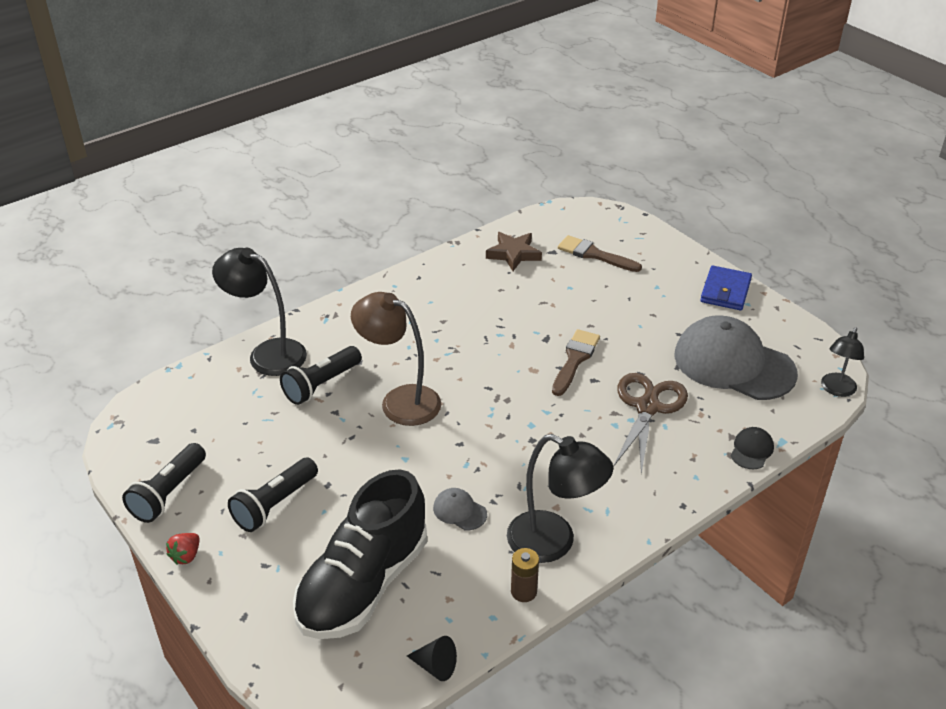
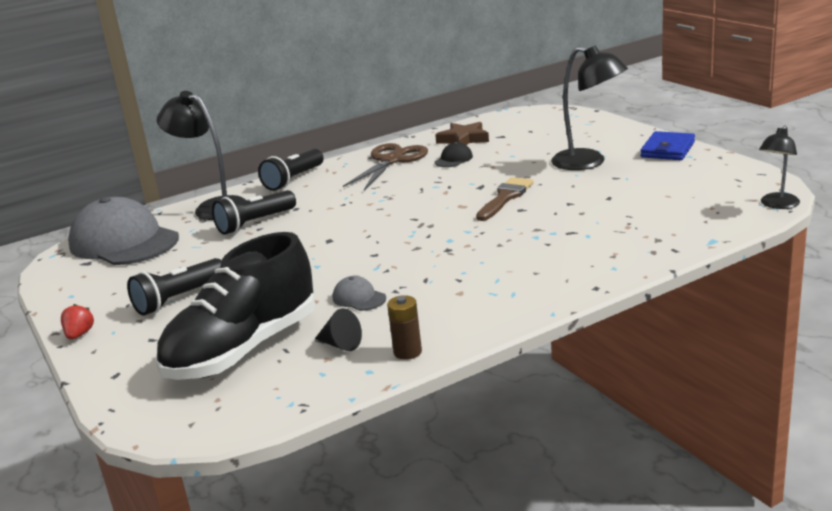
camera: 10 degrees right, 15 degrees down
(168, 493) = (83, 295): black flashlight -> black flashlight (293, 180)
(186, 556) = (79, 335): red strawberry -> red strawberry turned 150 degrees clockwise
(400, 401) = (325, 230): brown lamp -> none
(435, 666) = (296, 408): black cone -> black cone (341, 344)
(554, 543) = (450, 317): black lamp -> black lamp (588, 162)
(594, 254) = (541, 135): brown brush -> none
(647, 407) = (572, 224): brown scissors -> brown scissors (391, 161)
(733, 364) = (668, 193): grey cap -> grey cap (124, 242)
(751, 450) = (678, 248): black cap -> black cap (453, 159)

